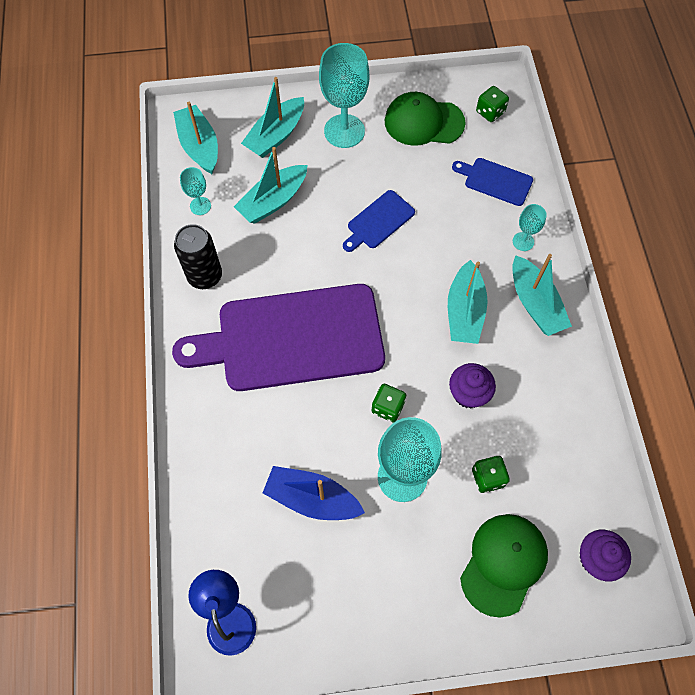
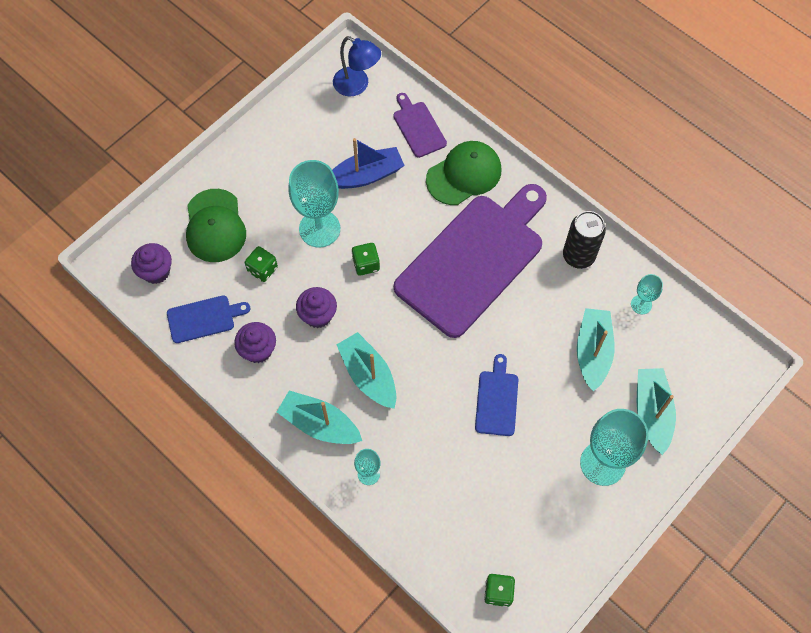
camera: 140 degrees right, 0 degrees up
(199, 146) = (698, 353): turquoise boat -> none
(215, 510) = (418, 127): none -> purple cutting board
(423, 122) = (546, 530): green cap -> green cap (464, 174)
(495, 181) = (435, 517): blue cutting board -> blue cutting board (204, 318)
(545, 403) = (258, 350): none -> purple cupcake

